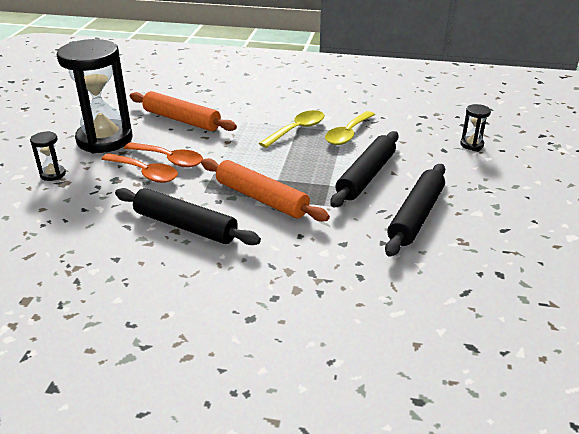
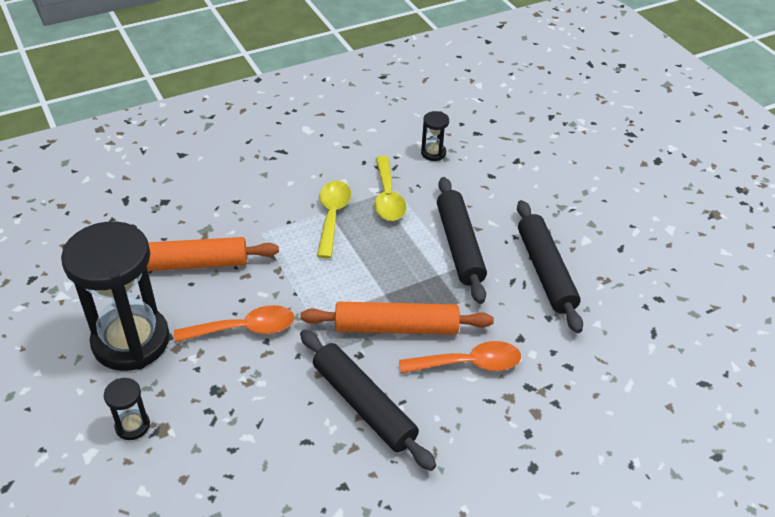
camera: 40 degrees left, 10 degrees up
(145, 173) = (240, 363): orange spoon -> orange spoon (468, 364)
(185, 226) = (363, 405): black rolling pin -> black rolling pin turned 60 degrees clockwise
(471, 144) = (507, 157): black hourglass -> black hourglass (433, 153)

